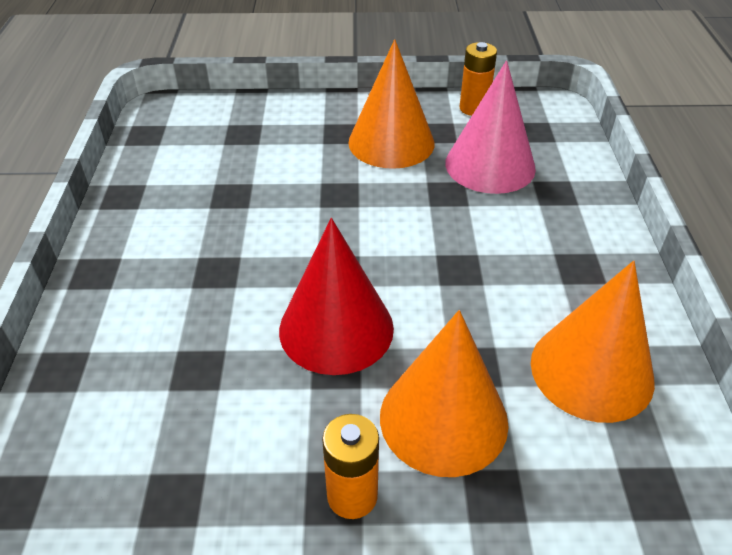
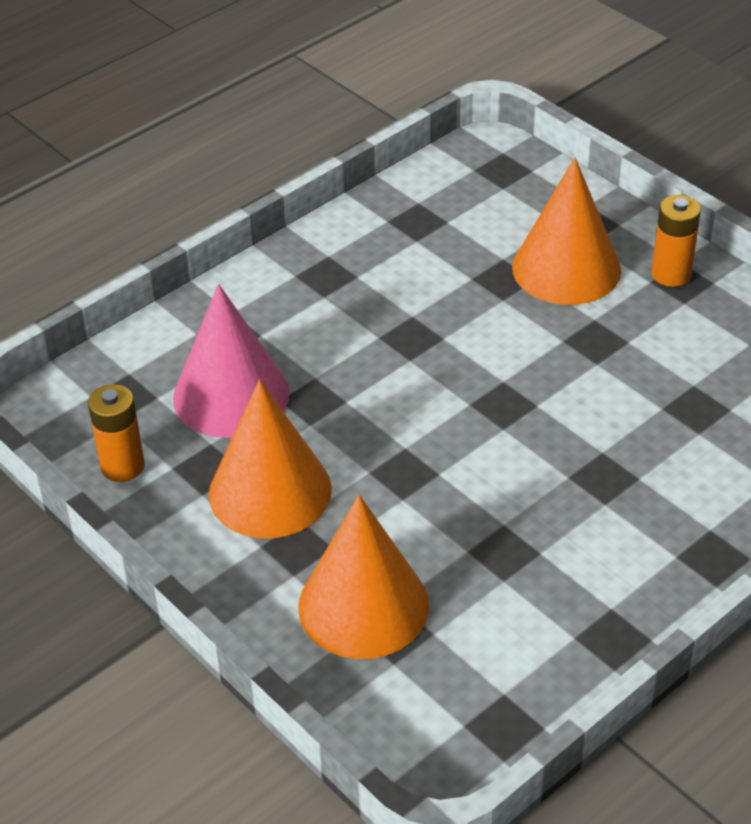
camera: 130 degrees left, 0 degrees up
(336, 328) = (563, 363): red cone -> none
(591, 371) = (436, 226): orange cone -> orange cone (363, 605)

